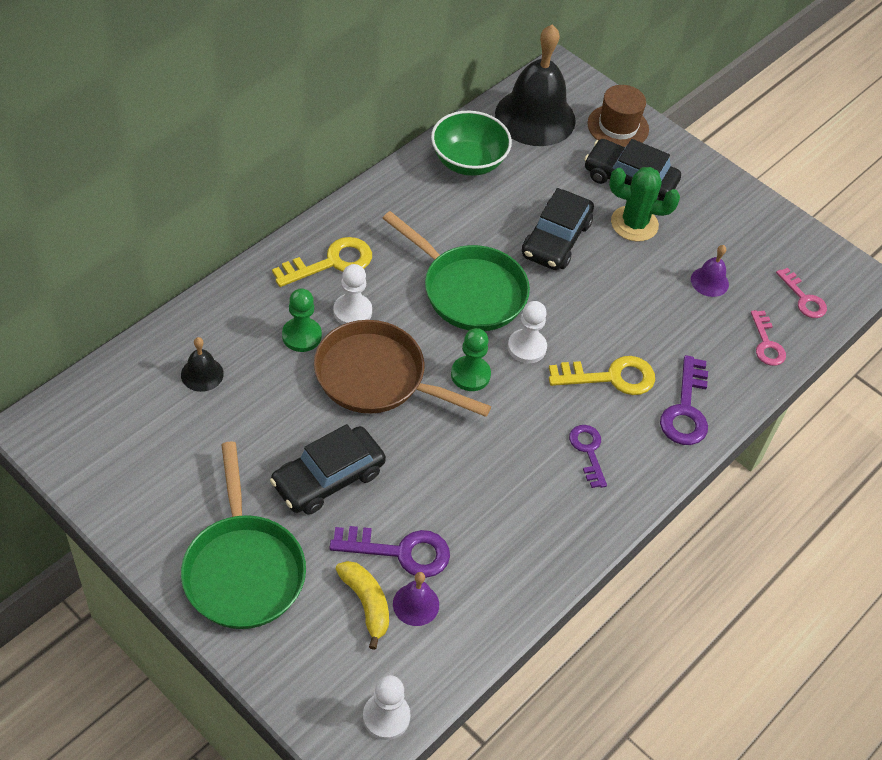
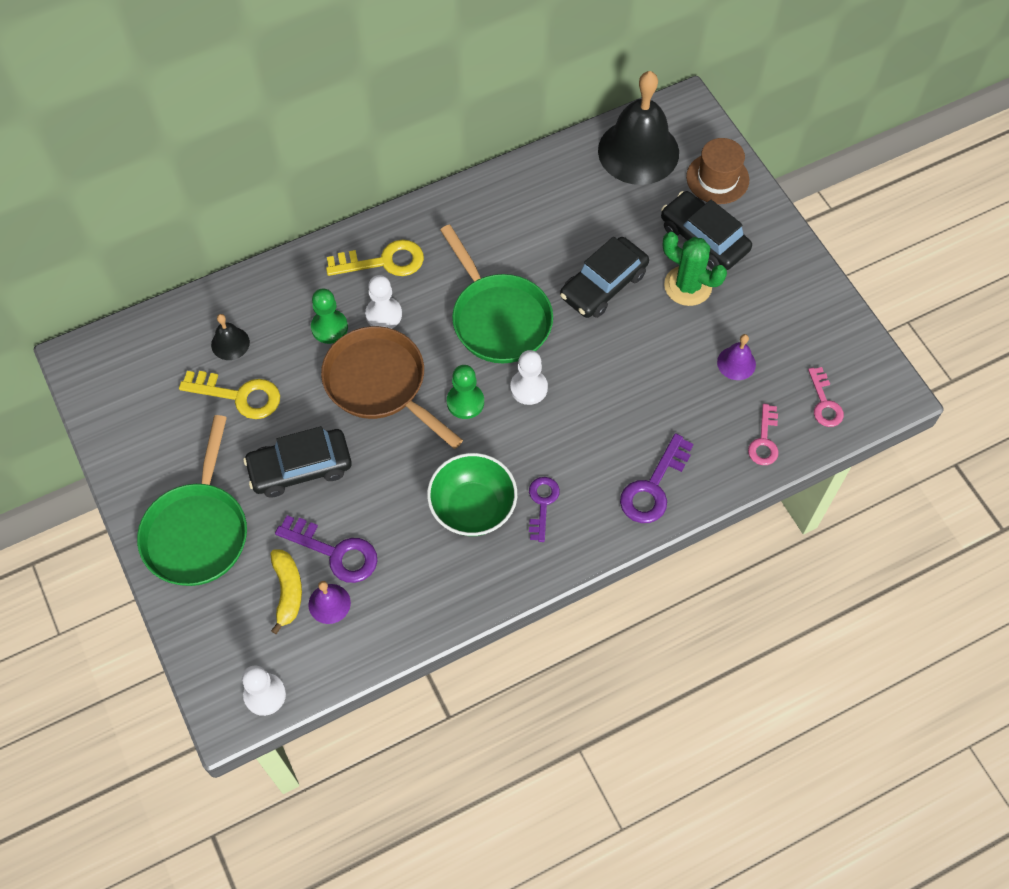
camera: 25 degrees right, 10 degrees up
(468, 162) = (553, 186): green bowl -> green bowl (473, 508)
(610, 377) = (595, 437): yellow key -> yellow key (239, 395)

